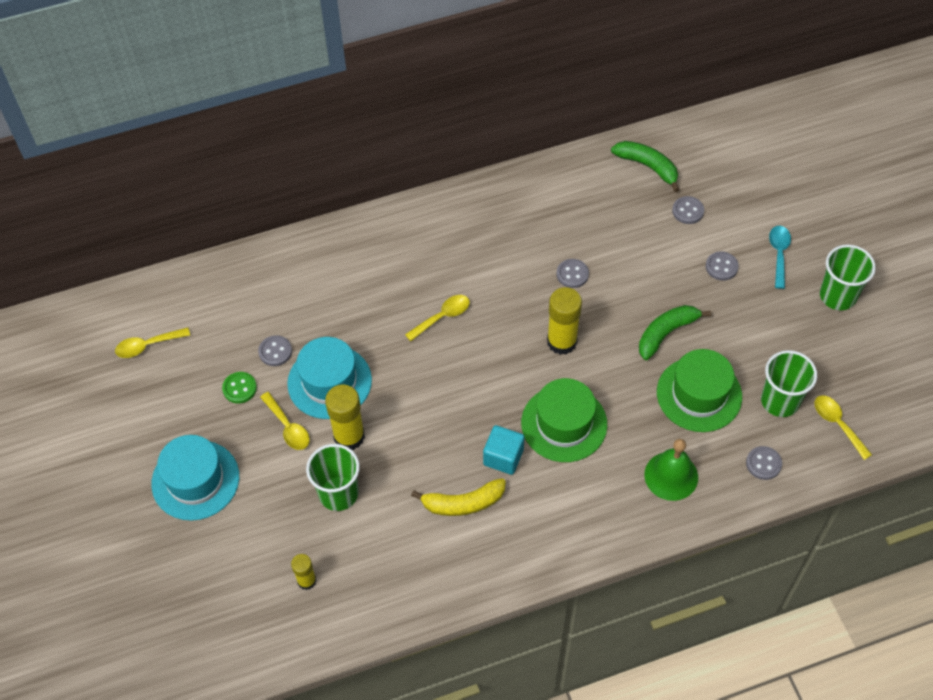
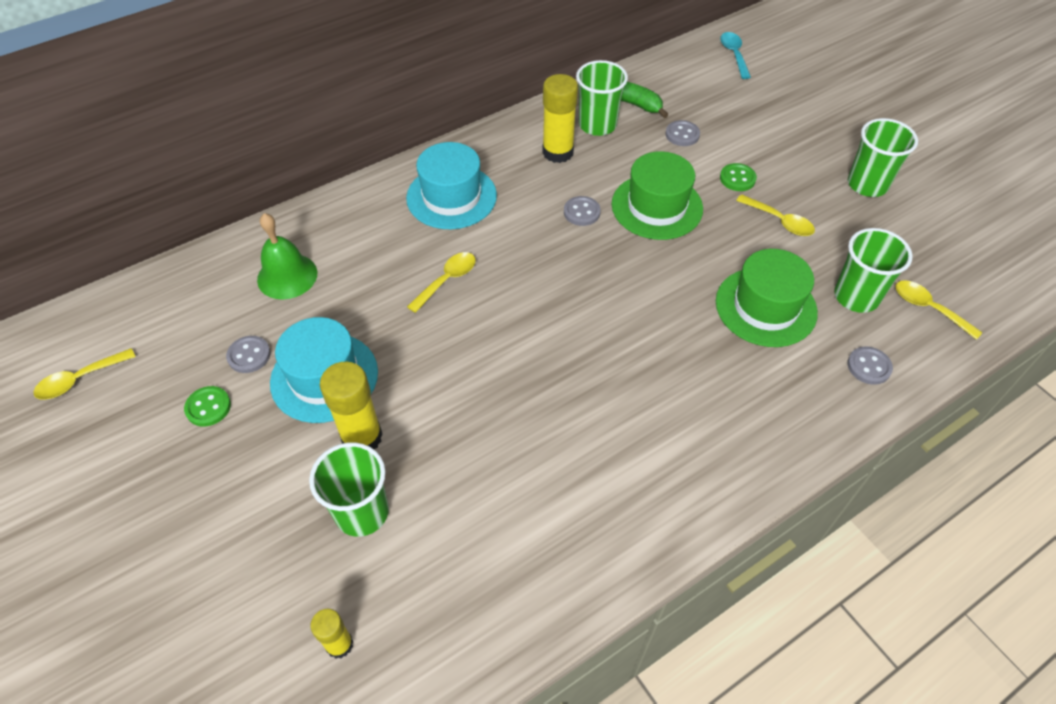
camera: 15 degrees left, 5 degrees down
(195, 480) = (160, 537): turquoise hat -> turquoise hat (451, 197)
(288, 427) = (279, 442): yellow spoon -> yellow spoon (780, 221)
(463, 503) = (529, 489): yellow banana -> none
(503, 457) = (563, 422): turquoise cube -> none
(561, 341) = (592, 281): yellow glue stick -> yellow glue stick (558, 152)
(564, 423) = (624, 368): green hat -> green hat (657, 206)
(613, 186) = (597, 125): none -> green cup
(666, 333) = (705, 251): green banana -> none
(671, 476) = (770, 402): green bell -> green bell (287, 276)
(721, 267) = (737, 178): grey button -> green button
(779, 254) = (790, 157): turquoise spoon -> turquoise spoon (734, 54)

